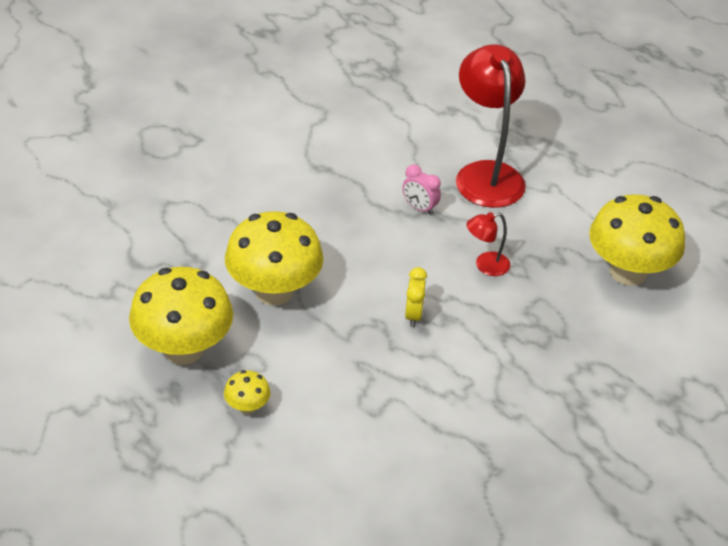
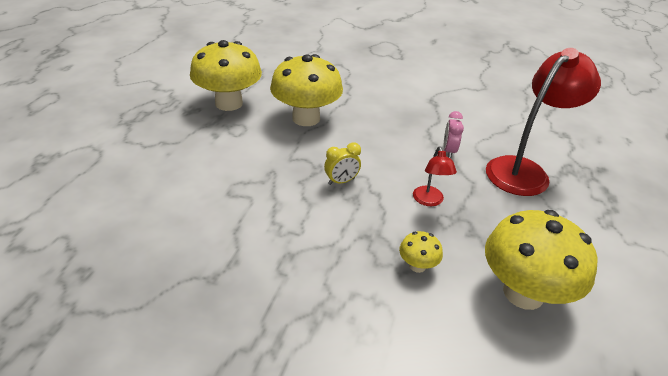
camera: 60 degrees right, 5 degrees down
(247, 407) = (197, 139): yellow mushroom -> yellow mushroom (417, 266)
(485, 266) = (429, 201): red lamp -> red lamp turned 135 degrees counterclockwise

